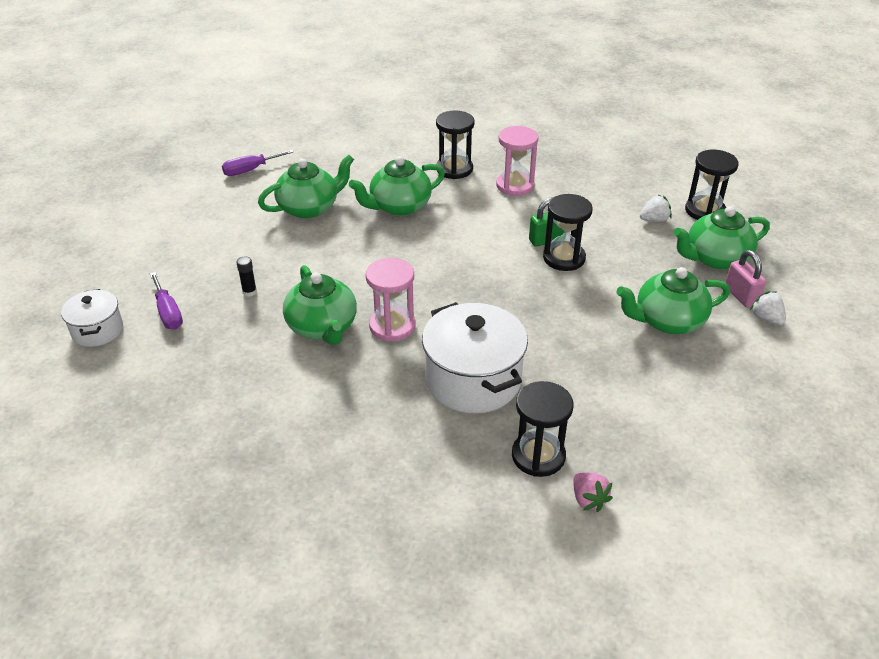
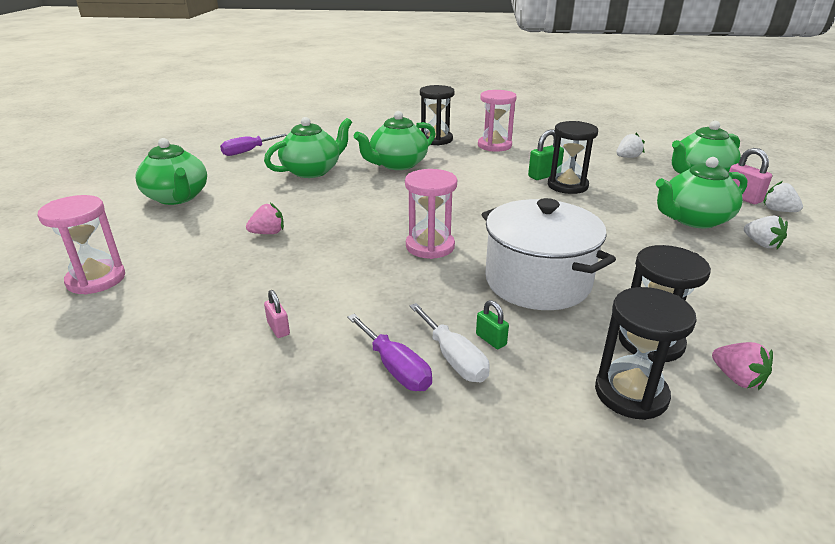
camera: 10 degrees left, 10 degrees down
(97, 330) = (96, 279): white pot -> pink hourglass
(168, 313) = (180, 257): purple screwdriver -> purple screwdriver (395, 368)
(238, 402) = (278, 329): none -> pink padlock
(249, 292) = (268, 233): black glue stick -> pink strawberry
(322, 327) = (356, 254): green teapot -> green teapot (177, 197)
(368, 449) = (453, 358): none -> white screwdriver
(405, 436) = (491, 340): none -> green padlock
(704, 211) = (664, 149): black hourglass -> black hourglass (631, 393)
(715, 361) = (761, 244): none -> white strawberry

